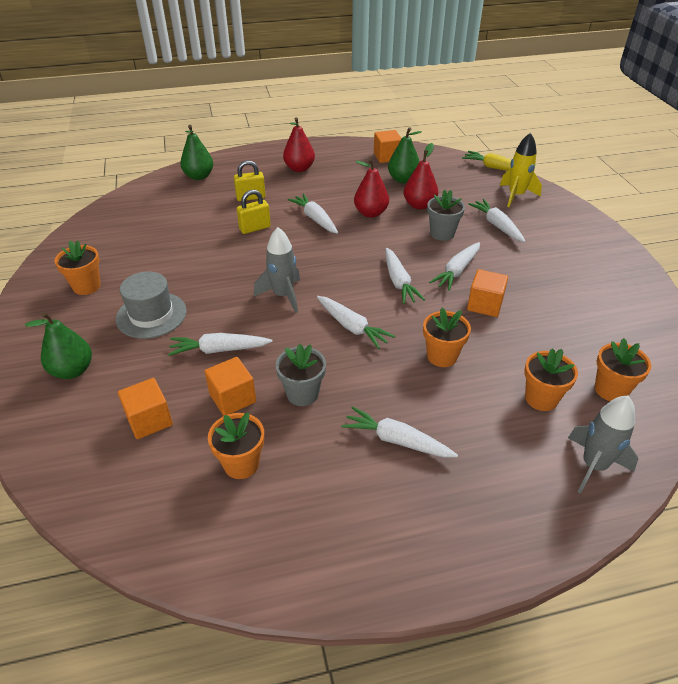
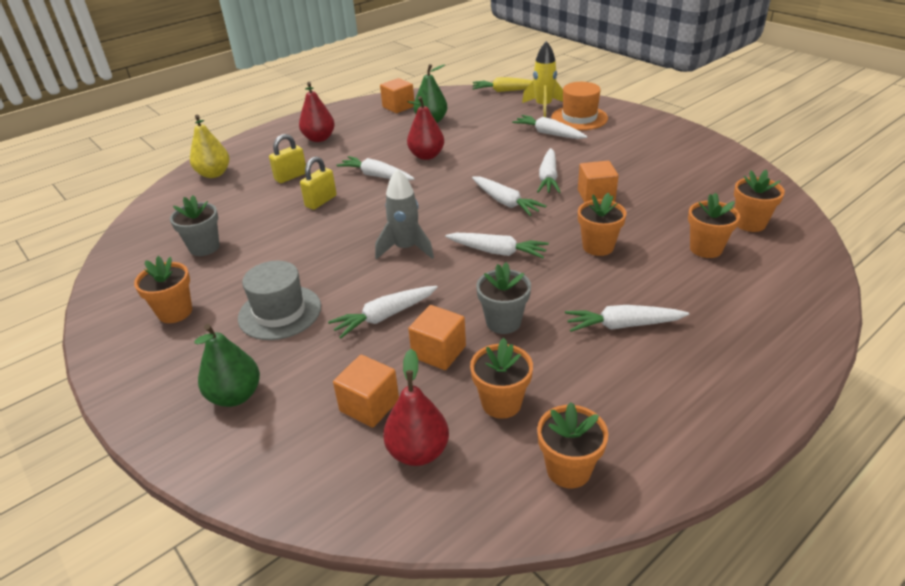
camera: 25 degrees left, 5 degrees down
(199, 176) = (214, 174): green pear -> yellow pear
(242, 545) = (568, 469): none -> orange flower pot
(419, 205) = (466, 137): red pear -> red pear (418, 451)
(442, 233) = (507, 153): grey flower pot -> grey flower pot (204, 247)
(540, 218) = (579, 118): none -> orange hat
(593, 466) = (788, 281): grey rocket -> none

